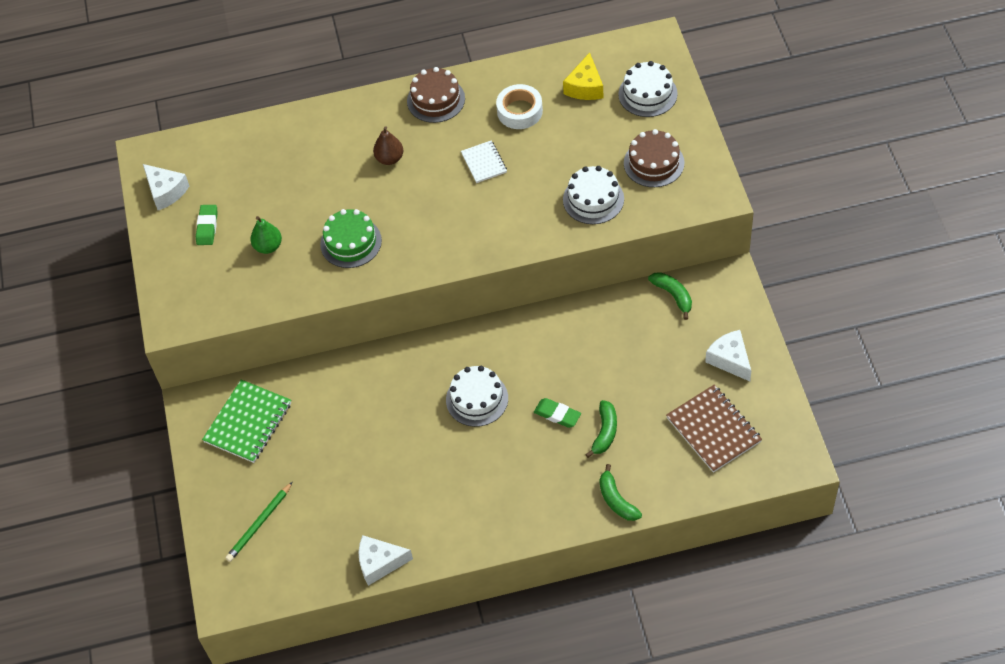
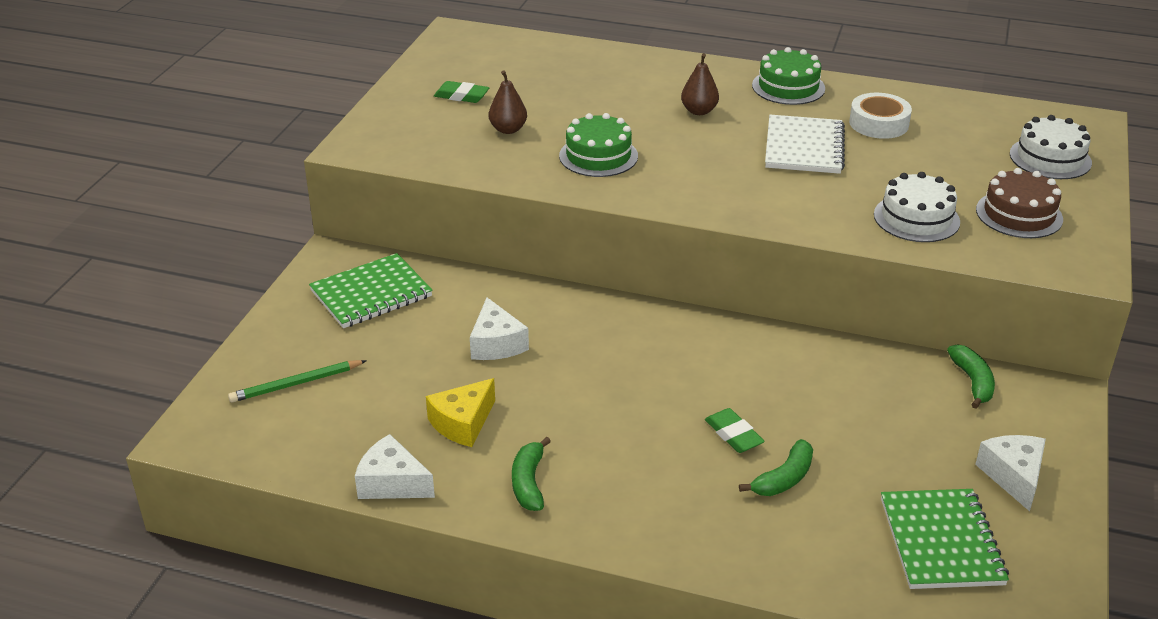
camera: 25 degrees right, 20 degrees down
(166, 191) = (447, 61): white cheese -> white cheese (496, 344)
(207, 227) = (461, 96): green eraser -> green eraser turned 75 degrees clockwise
(268, 246) = (508, 129): green pear -> brown pear
(436, 100) = (788, 87): brown cake -> green cake
(477, 399) = (644, 378): white cake -> none
(484, 163) = (804, 147): white notebook -> white notebook, size x1.72
(585, 87) = (973, 130): yellow cheese -> yellow cheese (463, 423)
(616, 500) = (747, 558): green banana -> green banana (528, 483)
(713, 430) = (941, 541): brown notebook -> green notebook

